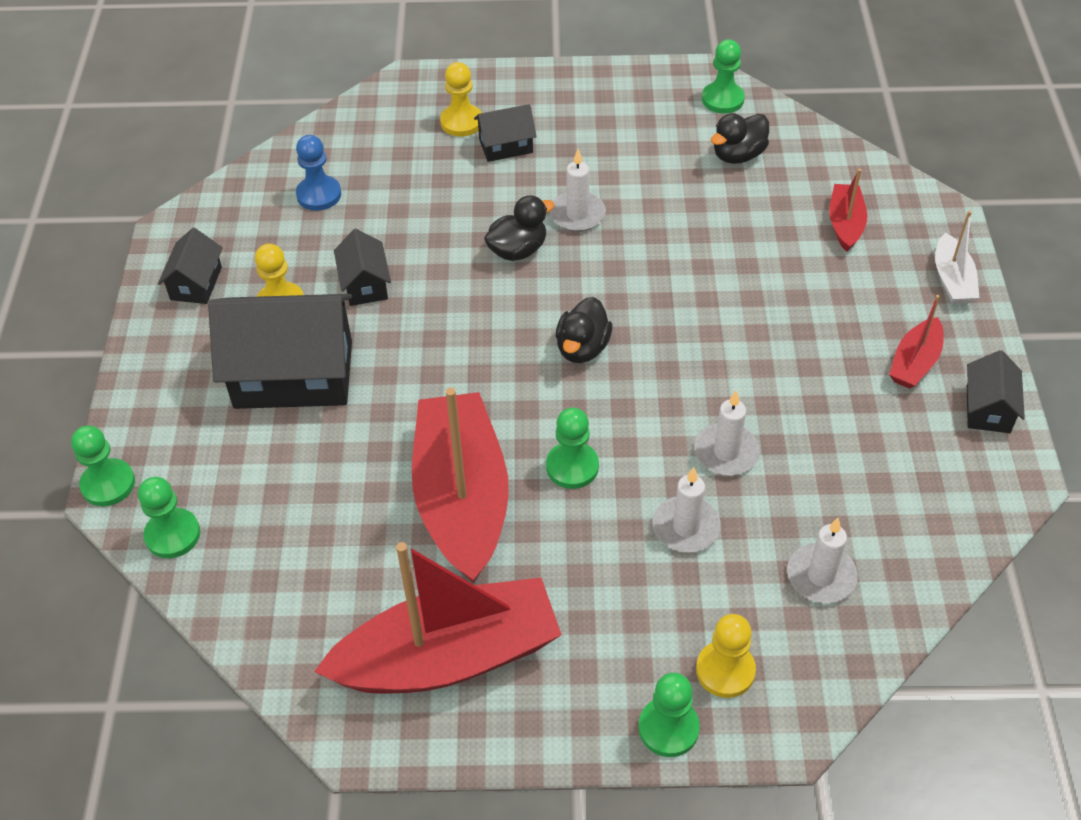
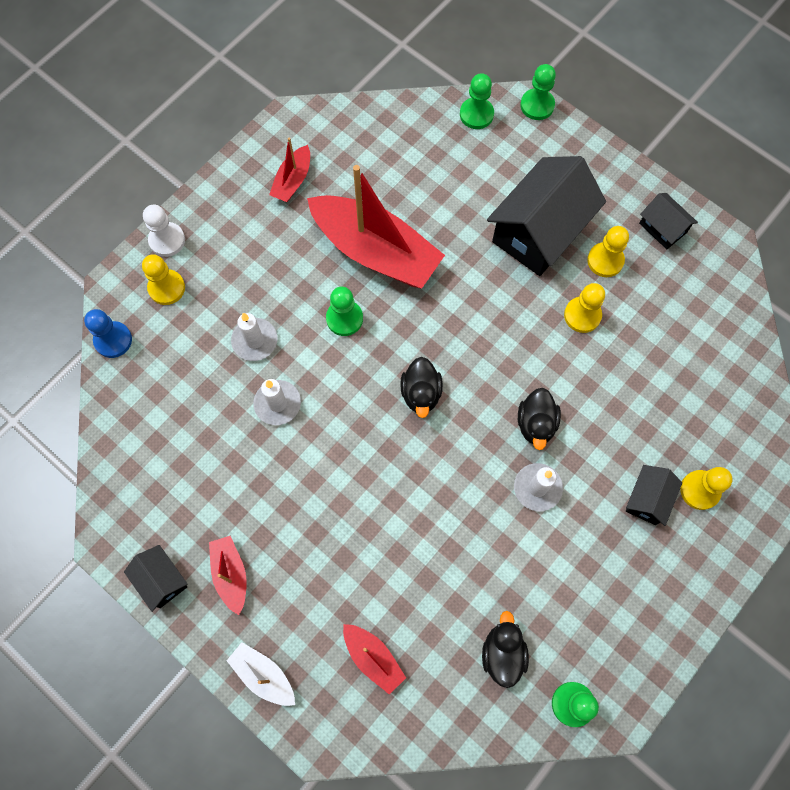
camera: 130 degrees right, 20 degrees up
(319, 195) = (693, 345): blue pawn -> blue pawn (113, 340)
(365, 284) = (582, 315): black house -> yellow pawn
(448, 657) = (293, 180): red boat -> red boat, size x0.47
(582, 348) = (421, 393): black duck -> black duck turned 150 degrees counterclockwise
(668, 728) = (167, 240): green pawn -> white pawn
(821, 576) = (164, 378): white candle -> none

